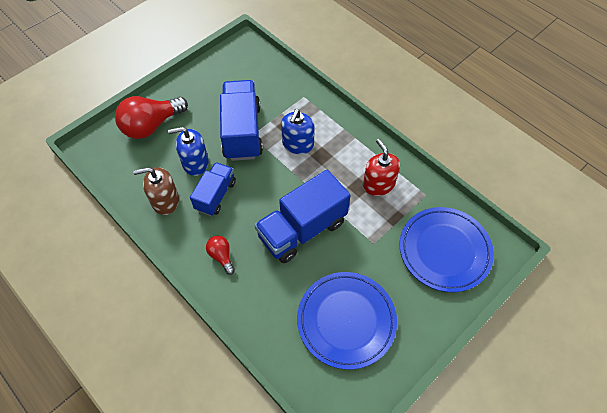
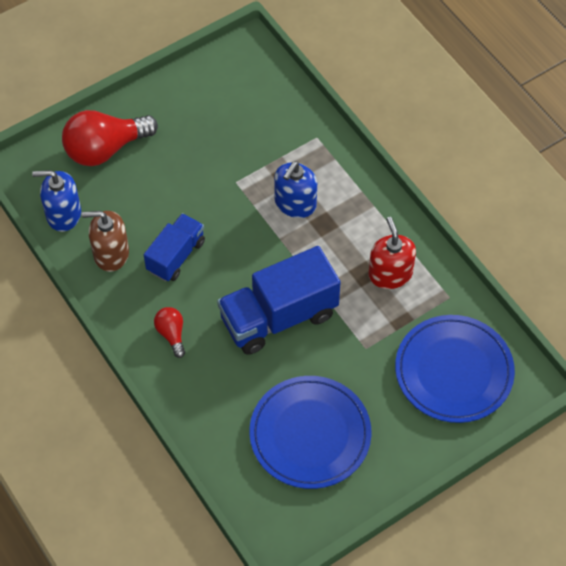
camera: 10 degrees right, 0 degrees up
(195, 163) = (156, 209): blue soap dispenser -> blue soap dispenser (63, 214)
(242, 132) = (224, 175): blue truck -> none

